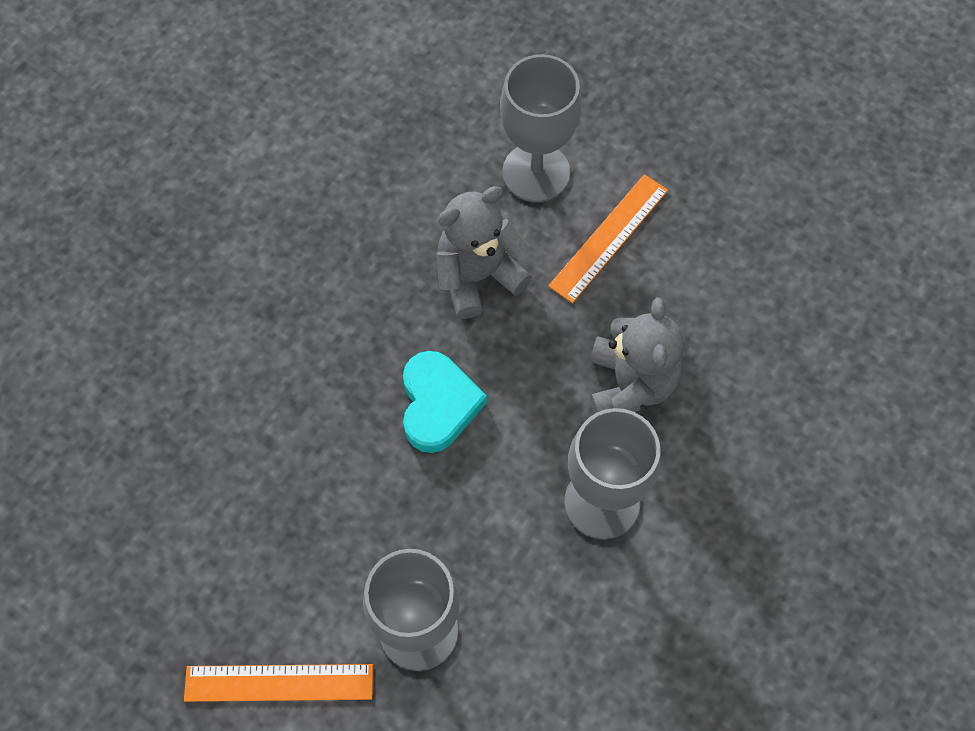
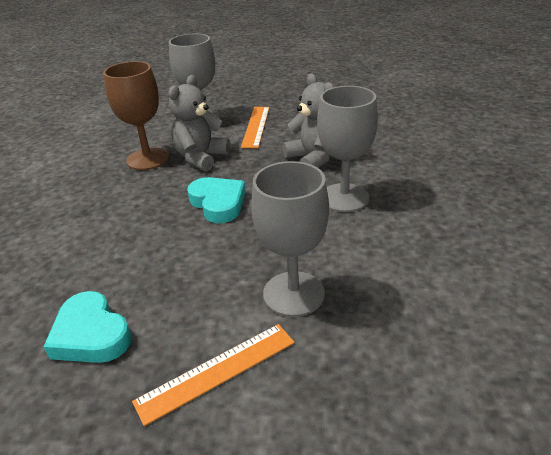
camera: 30 degrees left, 30 degrees down
(188, 549) = (91, 334): none -> turquoise heart
(405, 231) = (148, 159): none -> brown goblet

